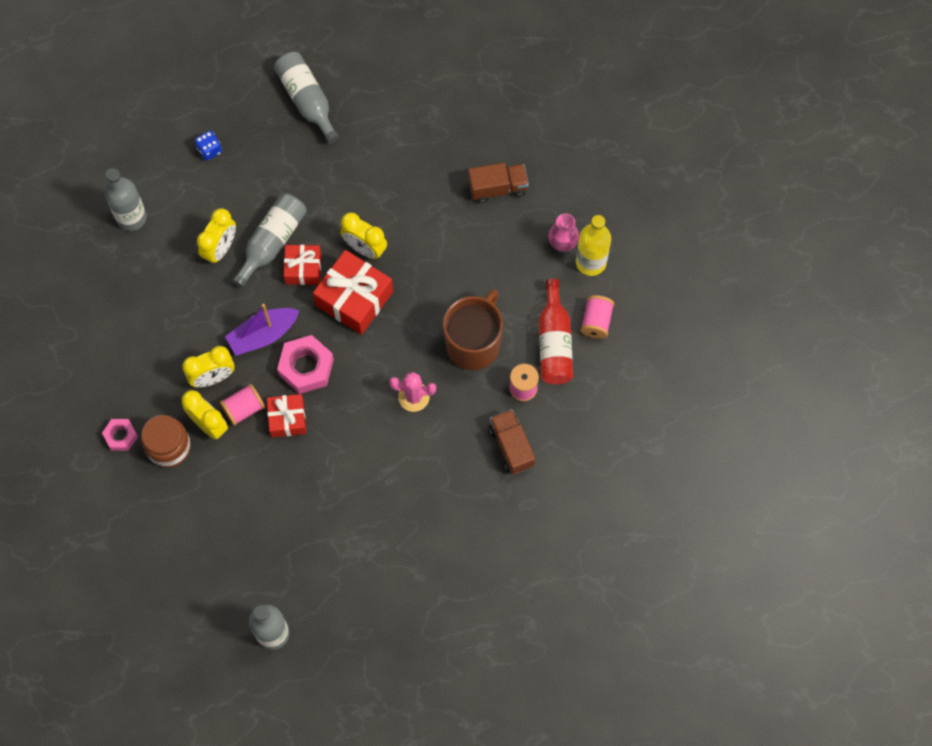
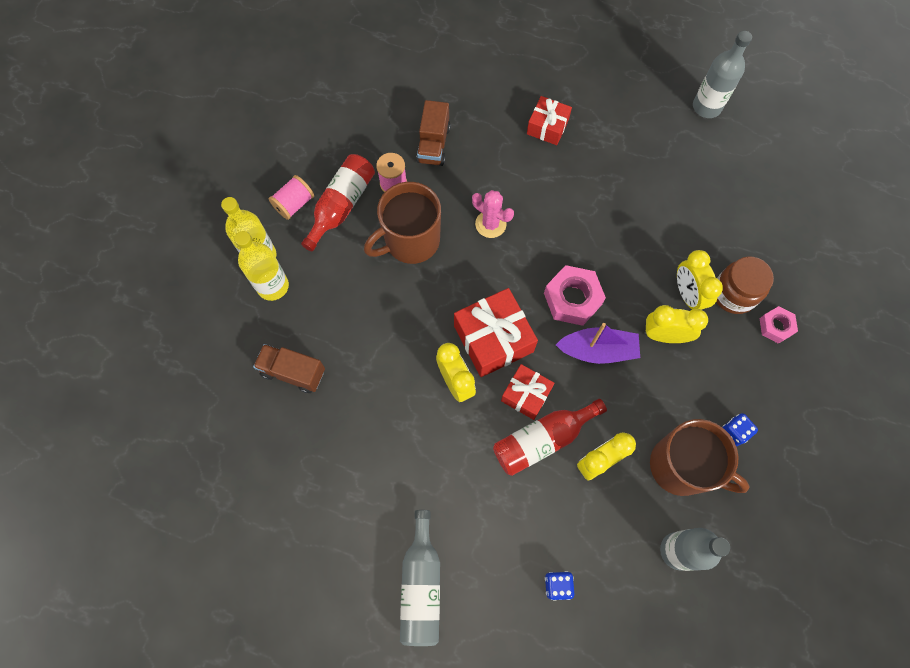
camera: 150 degrees left, 0 degrees up
(122, 328) = (734, 432): none -> blue dice
(154, 279) = (681, 467): none -> brown mug
(244, 408) = (648, 292): pink spool -> none
(272, 242) = (542, 440): grey bottle -> red bottle
(287, 419) = (613, 263): red gift -> red gift (547, 127)
(562, 243) = (273, 286): pink vase -> yellow bottle

